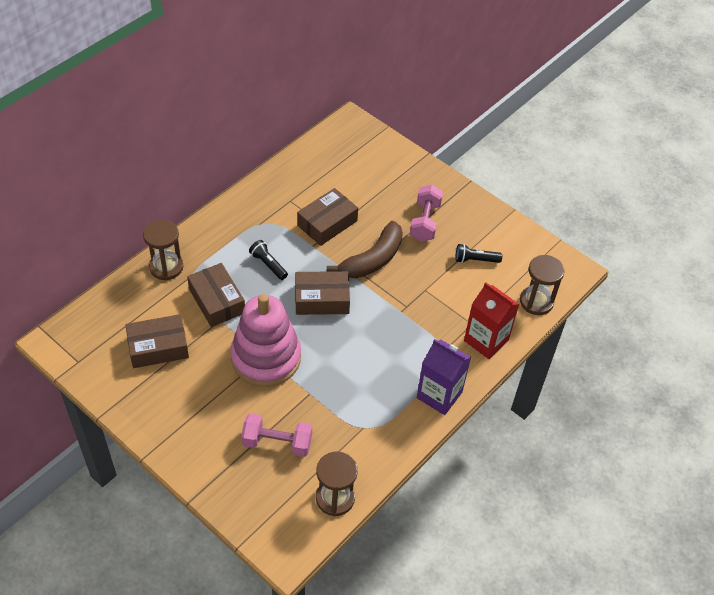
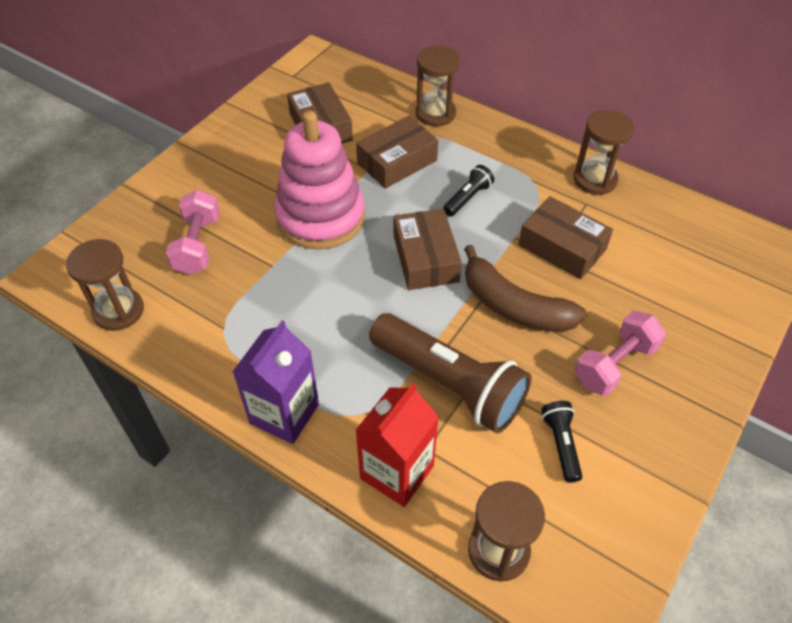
camera: 85 degrees right, 0 degrees up
(268, 190) = (595, 179): none -> brown hourglass
(425, 222) = (615, 365): pink dumbbell -> pink dumbbell turned 45 degrees counterclockwise
(428, 304) = (450, 383): none -> brown flashlight

